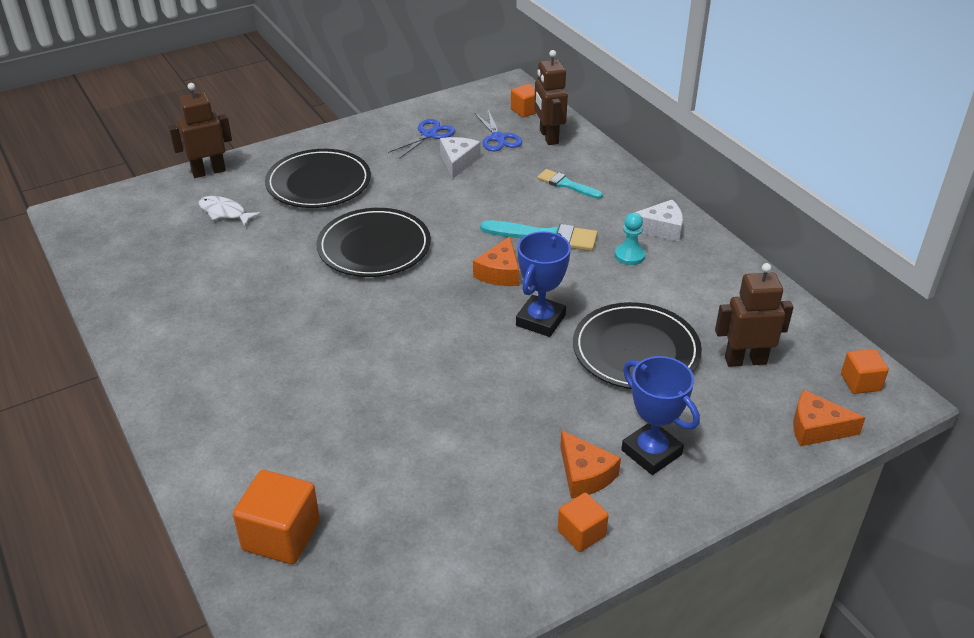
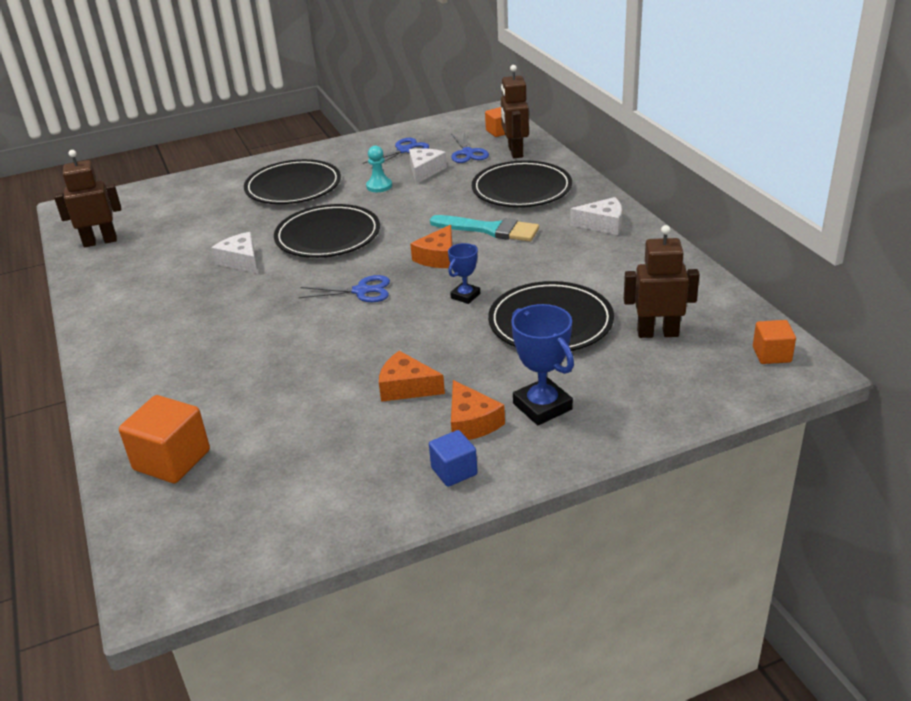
camera: 10 degrees right, 5 degrees down
(208, 171) = (199, 178): brown robot -> brown robot (100, 241)
(225, 213) = (203, 208): white fish -> none
(287, 281) = (241, 261): none -> white cheese
(429, 317) = (361, 291): none -> blue scissors
(540, 320) = (465, 296): blue trophy -> blue trophy, size x0.59
(566, 184) = (521, 189): turquoise brush -> black plate
(581, 533) = (454, 471): orange cube -> blue cube
(629, 255) = (566, 245): turquoise pawn -> turquoise pawn (379, 186)
(816, 428) = (715, 392): orange cheese -> orange cheese (406, 387)

